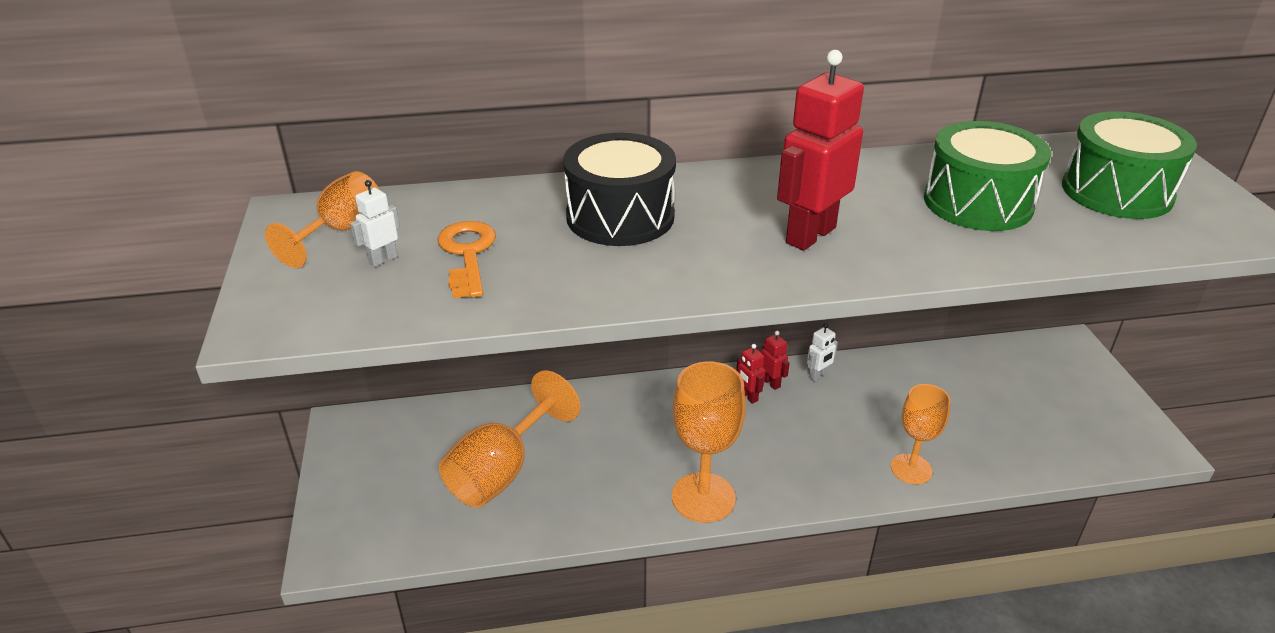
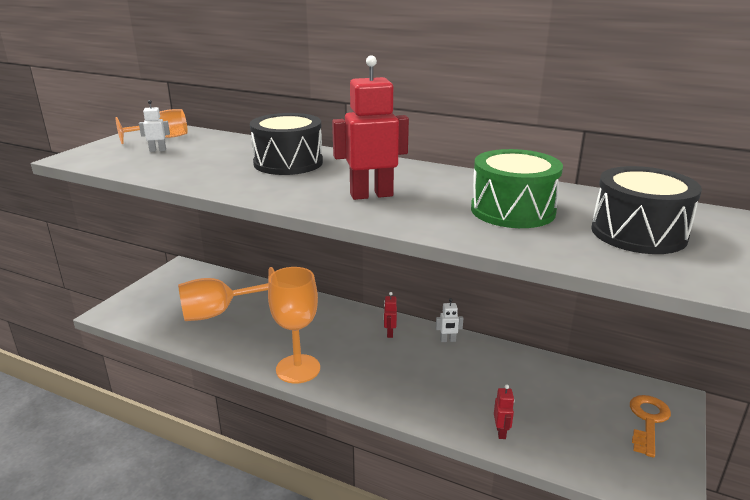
camera: 35 degrees right, 10 degrees down
(467, 254) = (193, 157): orange key -> orange key (648, 421)
(771, 383) = (413, 332): red robot -> red robot (501, 432)
(911, 469) = (442, 413): orange goblet -> none
(1116, 192) = (638, 233): green drum -> black drum

